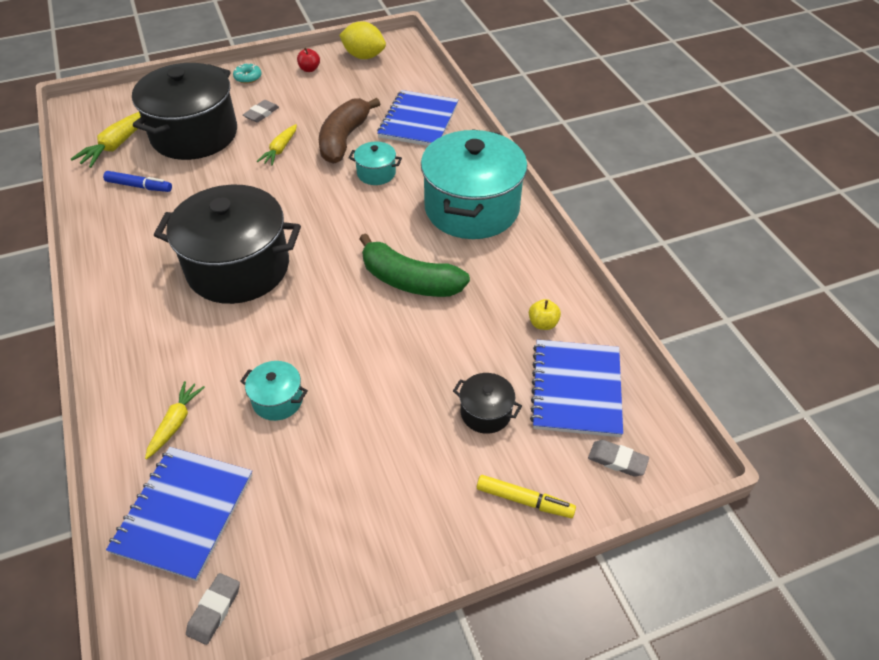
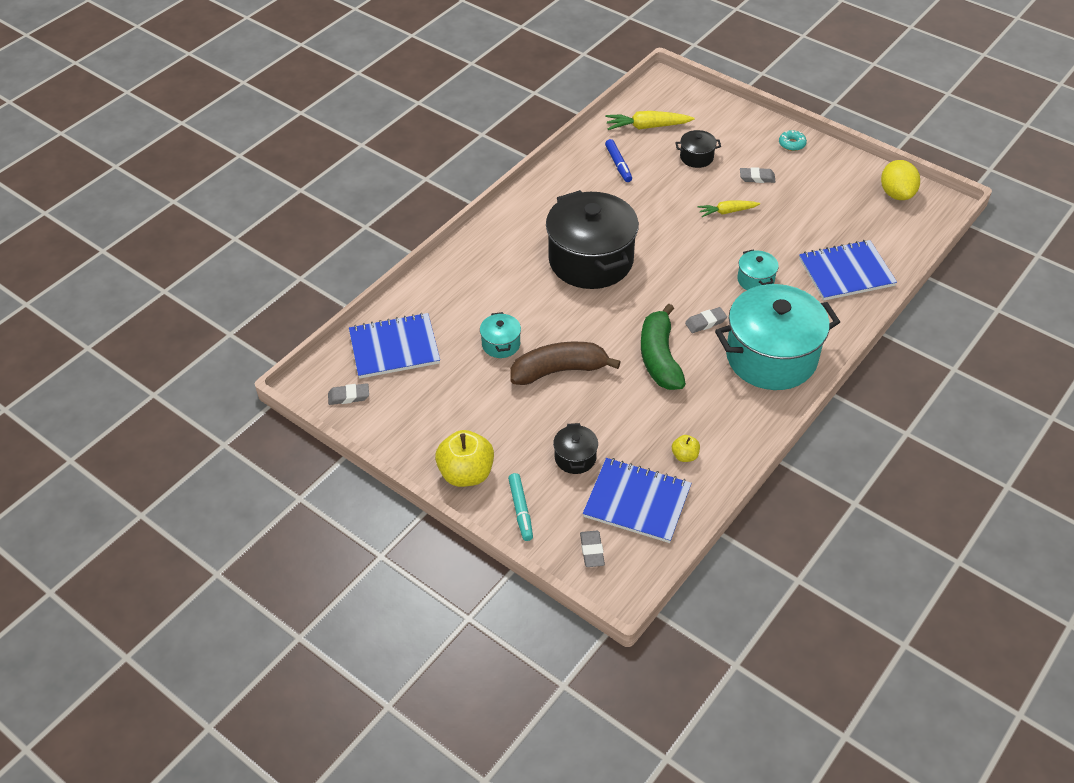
camera: 60 degrees right, 0 degrees up
(175, 423) = (448, 307): yellow carrot -> none
(194, 135) = (696, 157): black pot -> black pot, size x0.43
(309, 69) = (841, 172): red apple -> none
(344, 139) = (776, 240): brown banana -> brown banana (559, 370)
(395, 228) = (705, 322): none -> grey eraser
(437, 531) = (466, 473): none -> yellow apple
(524, 500) = (520, 510): yellow marker -> turquoise marker
(576, 389) = (637, 502): blue notebook -> blue notebook turned 45 degrees clockwise

